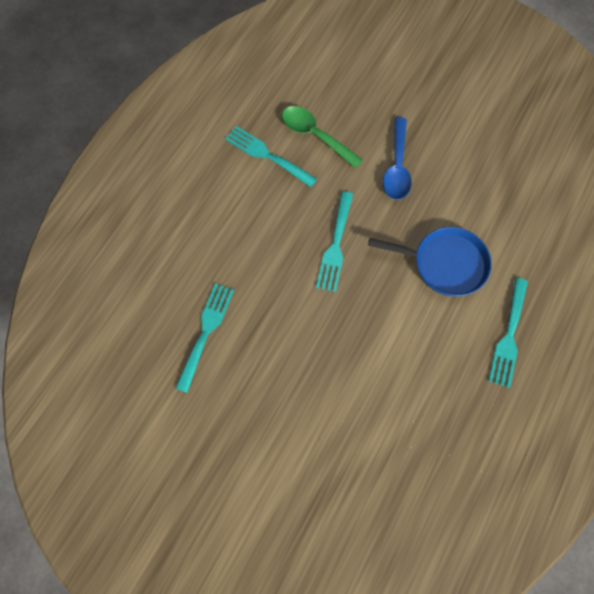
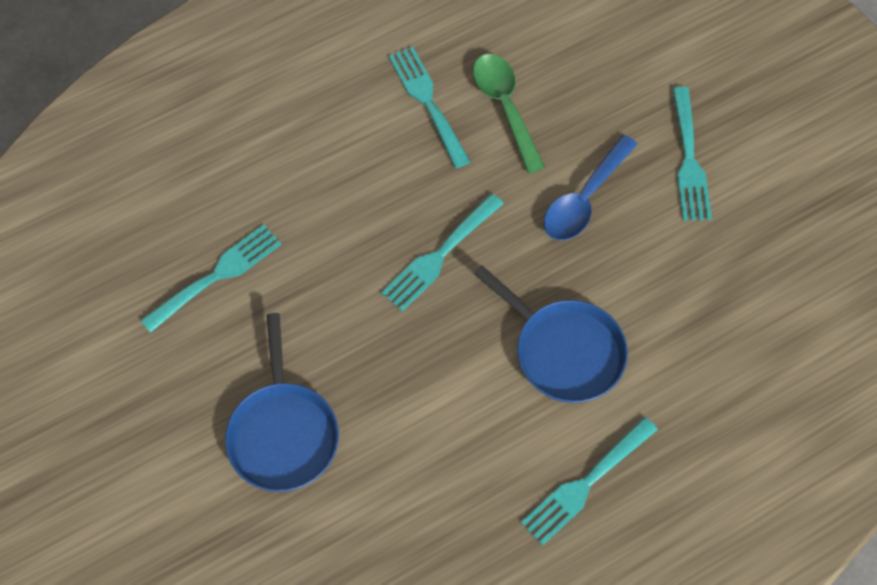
camera: 30 degrees right, 5 degrees down
(313, 409) = (283, 433): none -> blue pan
(440, 114) = (689, 160): none -> turquoise fork

